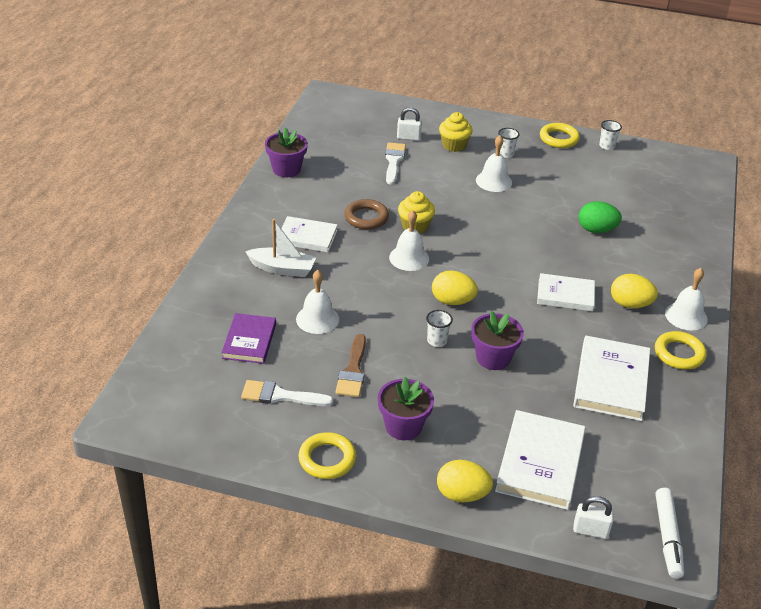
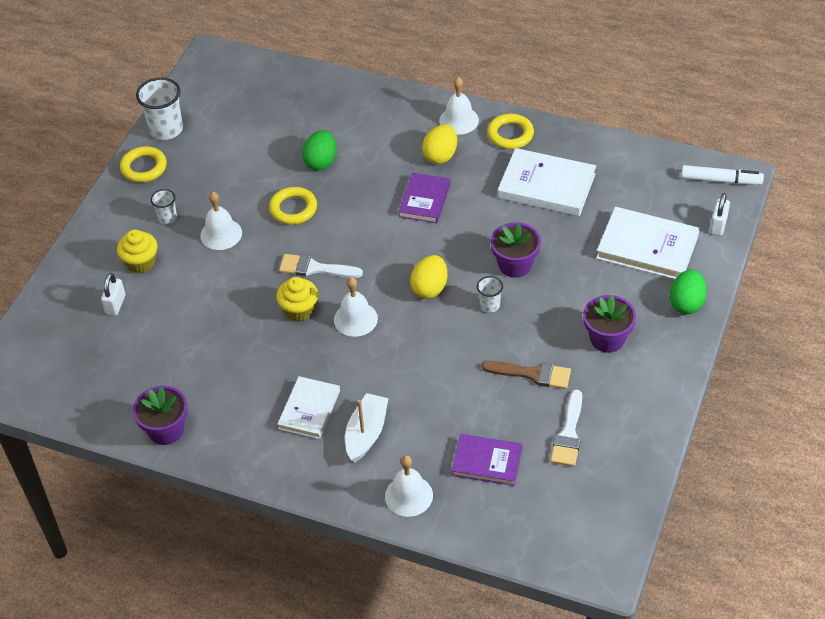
camera: 80 degrees left, 10 degrees up
(317, 319) = (453, 402): white bell -> white bell (408, 495)
(327, 459) = (650, 397): yellow ring -> yellow ring (293, 209)
(366, 218) = (278, 353): brown ring -> none
(394, 161) = (166, 322): white brush -> white brush (315, 268)
(462, 494) = (686, 303): yellow egg -> green egg
(565, 295) = (424, 200): white book -> purple book
(607, 146) = (166, 129): white cup -> white cup, size x1.85

